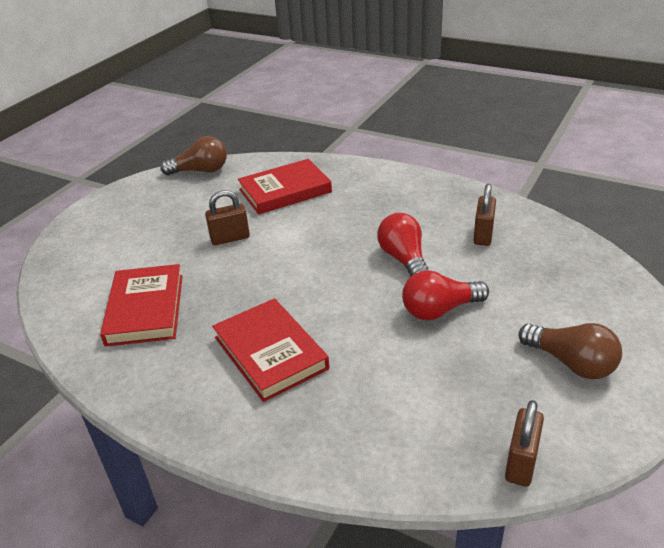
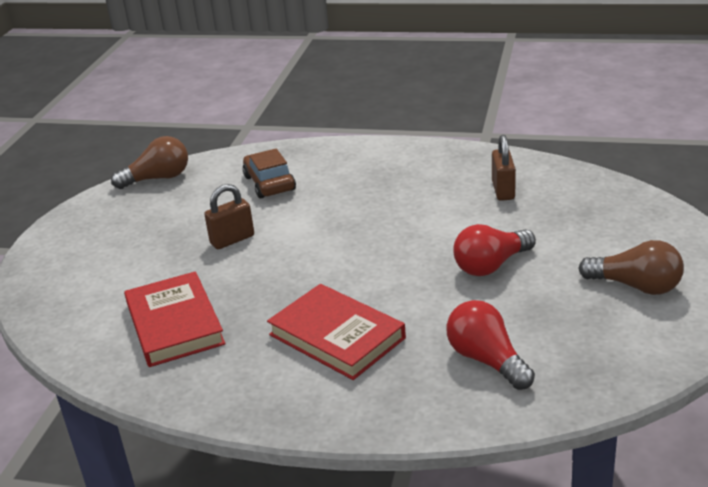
camera: 15 degrees left, 5 degrees down
(285, 191) = (269, 183): red book -> brown car
(404, 260) = (433, 227): red light bulb -> red light bulb (487, 360)
(521, 463) = (625, 375): brown padlock -> none

